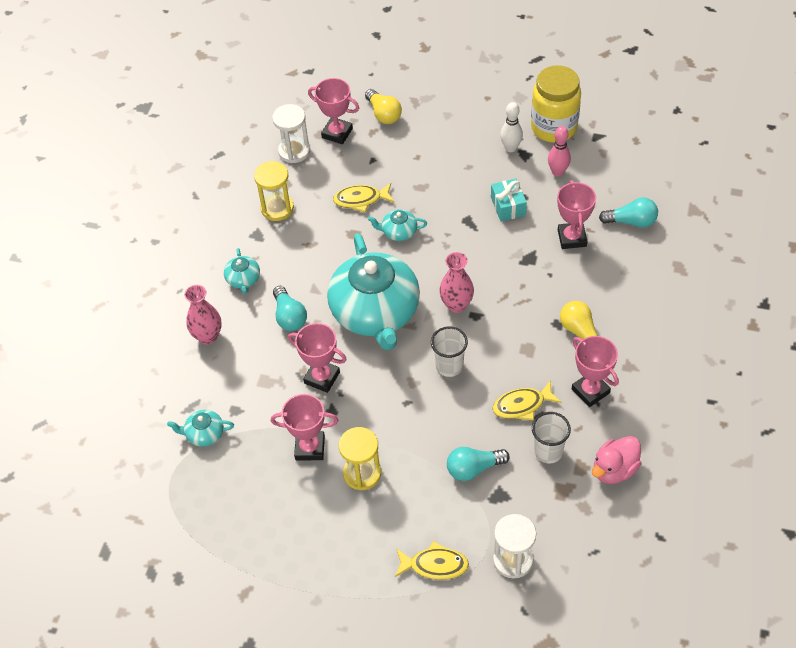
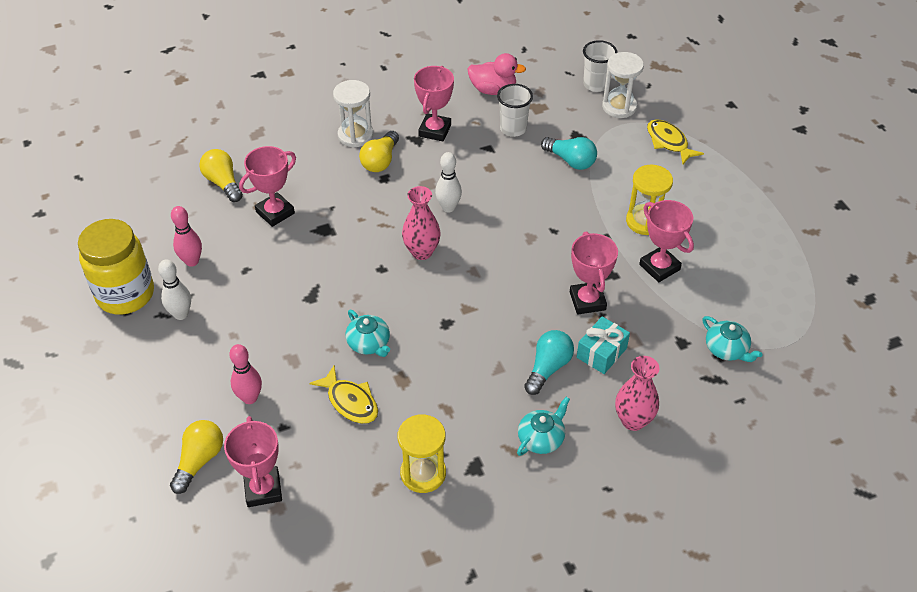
camera: 130 degrees left, 5 degrees down
(294, 151) = (324, 516): white hourglass -> white hourglass (355, 135)
(375, 312) = (482, 304): turquoise teapot -> none
(409, 154) = (250, 398): none -> pink bowling pin
(449, 366) = (491, 223): white cup -> white cup (596, 84)
(489, 347) = (448, 208): none -> white bowling pin
(508, 206) = (268, 276): turquoise gift -> turquoise gift (601, 353)
(522, 405) = (486, 161): yellow fish -> none
(631, 221) = (223, 183): turquoise light bulb -> yellow light bulb

